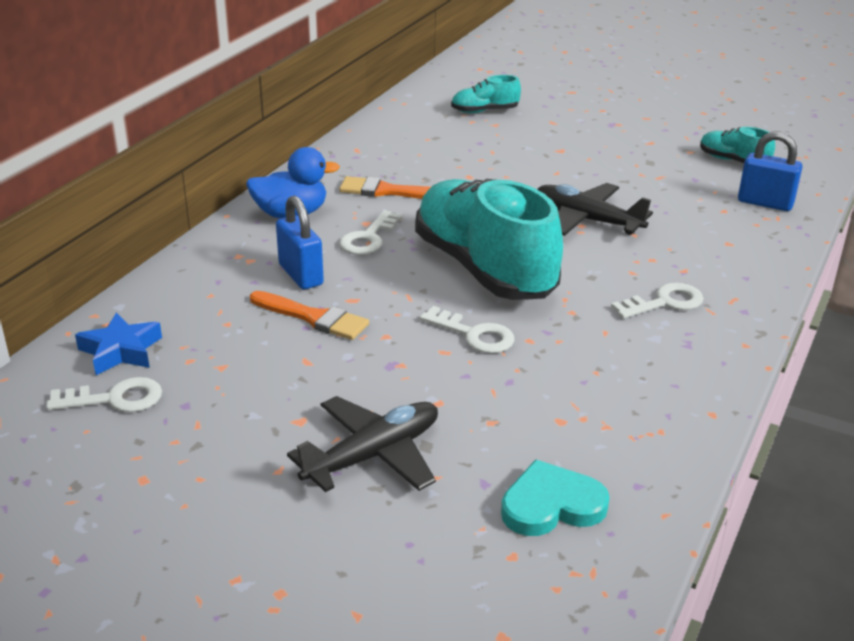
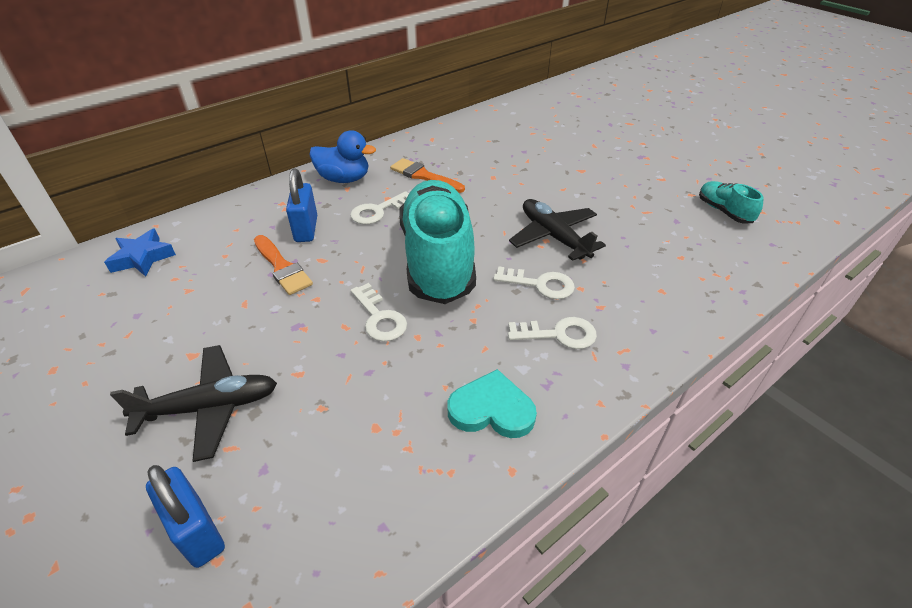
camera: 25 degrees right, 10 degrees up
(115, 399) = (102, 295): white key -> white key (540, 284)
(484, 111) = (549, 126): turquoise shoe -> none
(551, 505) = (294, 517): turquoise heart -> turquoise heart (491, 409)
(765, 203) = (725, 259): blue padlock -> blue padlock (197, 531)

